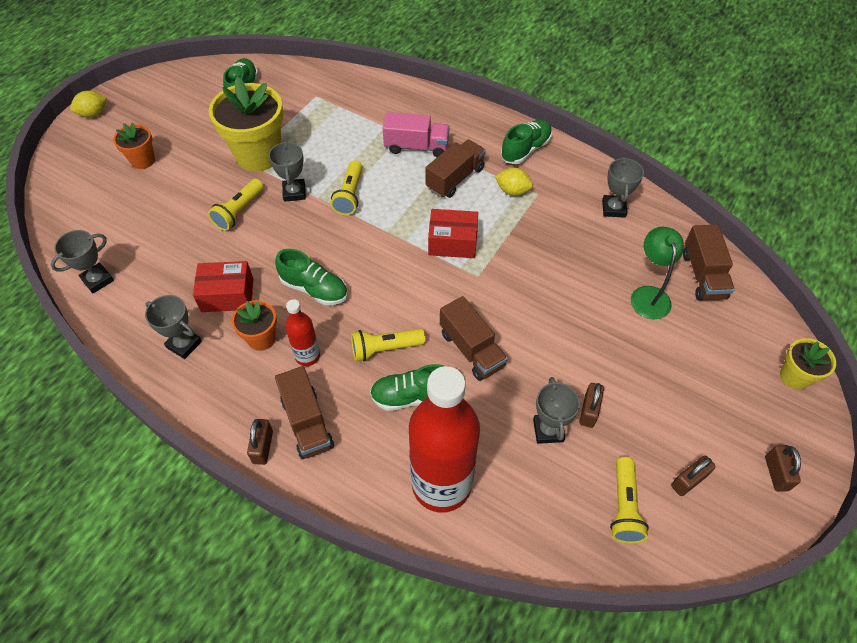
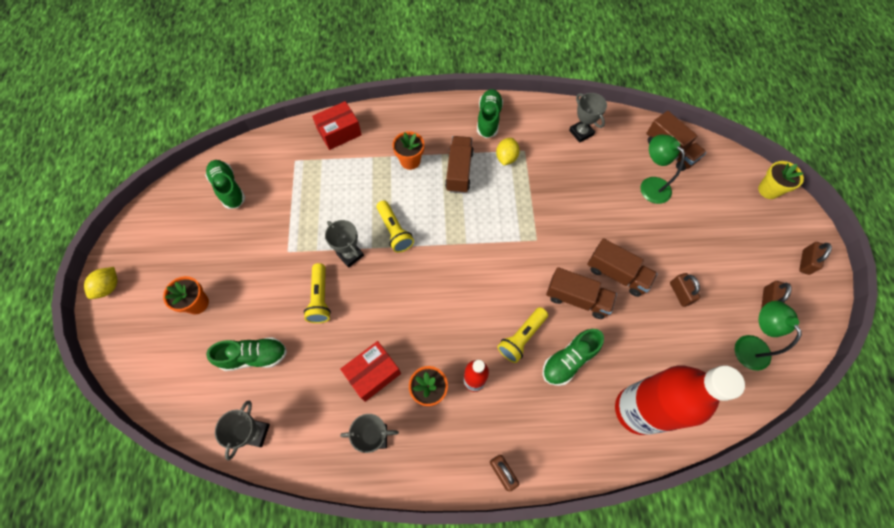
camera: 35 degrees left, 10 degrees up
(258, 155) = (293, 239): yellow flower pot -> none
(307, 423) = (517, 431): brown truck -> brown truck (617, 274)
(314, 289) = (433, 324): green shoe -> green shoe (254, 356)
(416, 147) = (410, 161): pink truck -> orange flower pot
(452, 242) = (499, 224): red box -> red box (339, 132)
(512, 191) = (506, 158): yellow lemon -> yellow lemon turned 60 degrees counterclockwise
(548, 430) = (668, 324): grey trophy -> none
(624, 507) = (748, 344): yellow flashlight -> green lamp
(776, 473) = (805, 262): brown padlock -> brown padlock turned 60 degrees clockwise

